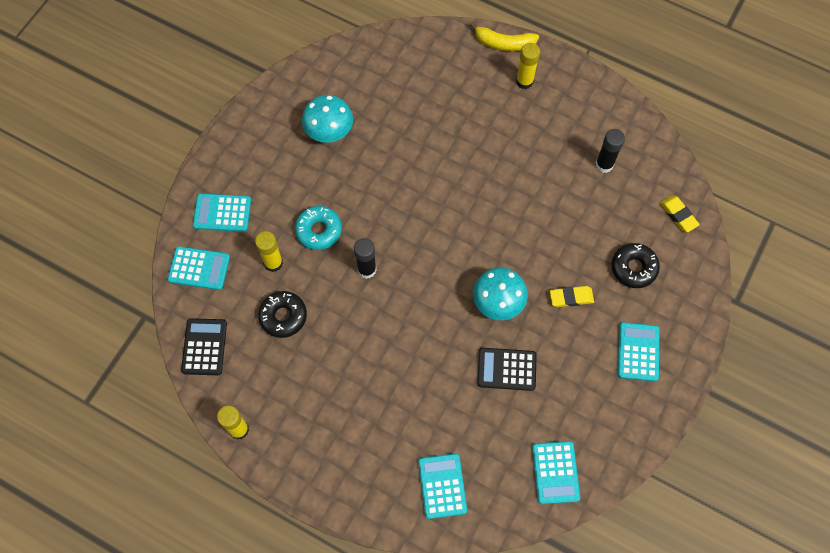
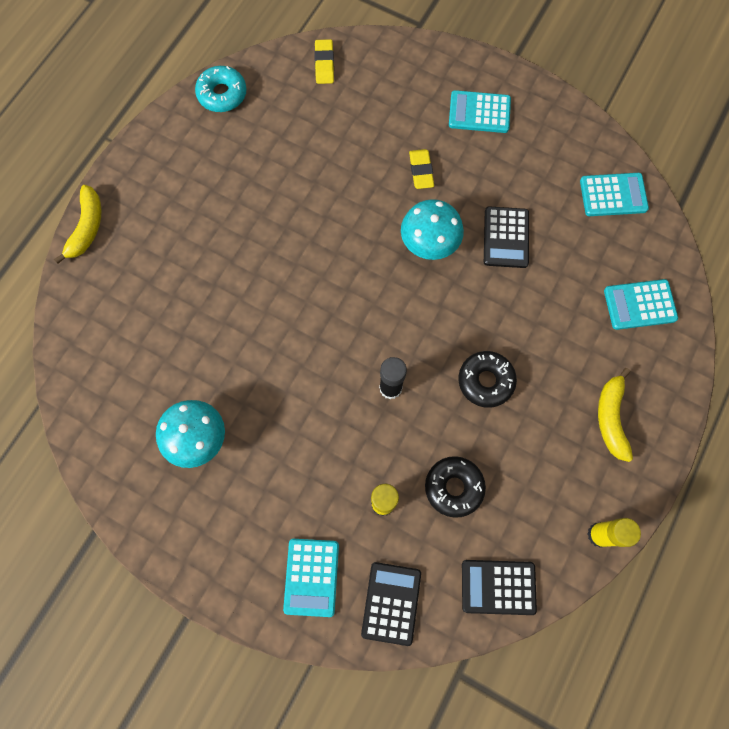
camera: 90 degrees left, 5 degrees up
(199, 268) = (391, 603): turquoise calculator -> black calculator
(319, 230) = (338, 447): turquoise donut -> turquoise donut (222, 94)
(336, 448) = (611, 418): none -> yellow banana
(524, 81) = (144, 207): yellow glue stick -> none
(604, 164) = (260, 130): black glue stick -> none
(633, 268) = (386, 110): black donut -> black donut (485, 381)
(678, 215) = (324, 64): yellow eraser -> yellow eraser turned 60 degrees counterclockwise

